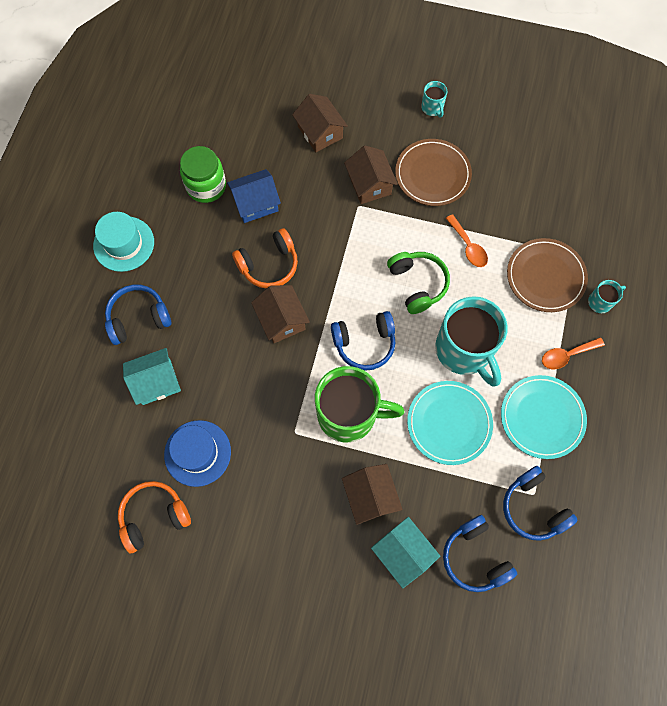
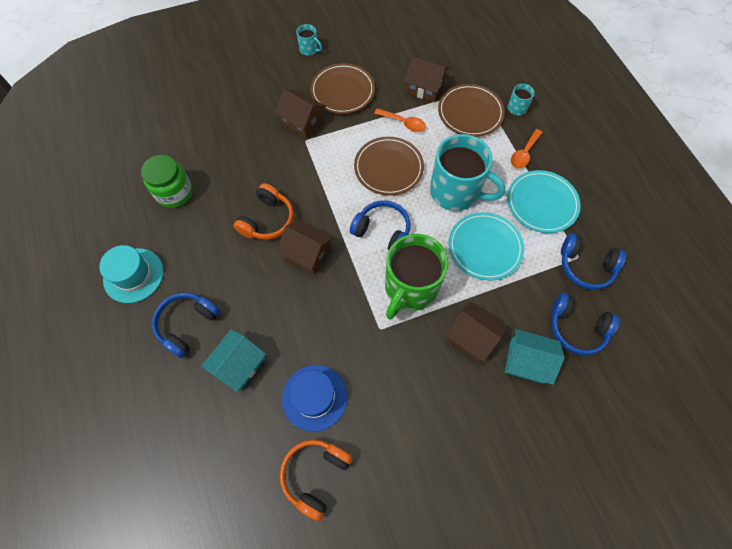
camera: 35 degrees left, 5 degrees down
(255, 203) = (224, 183): blue house -> none
(320, 132) = (238, 107): brown house -> brown house (424, 88)
(349, 414) = (410, 288): green mug -> green mug turned 150 degrees clockwise
(364, 343) = (382, 231): blue headphones -> blue headphones turned 105 degrees counterclockwise
(417, 284) = (388, 168): green headphones -> brown plate

